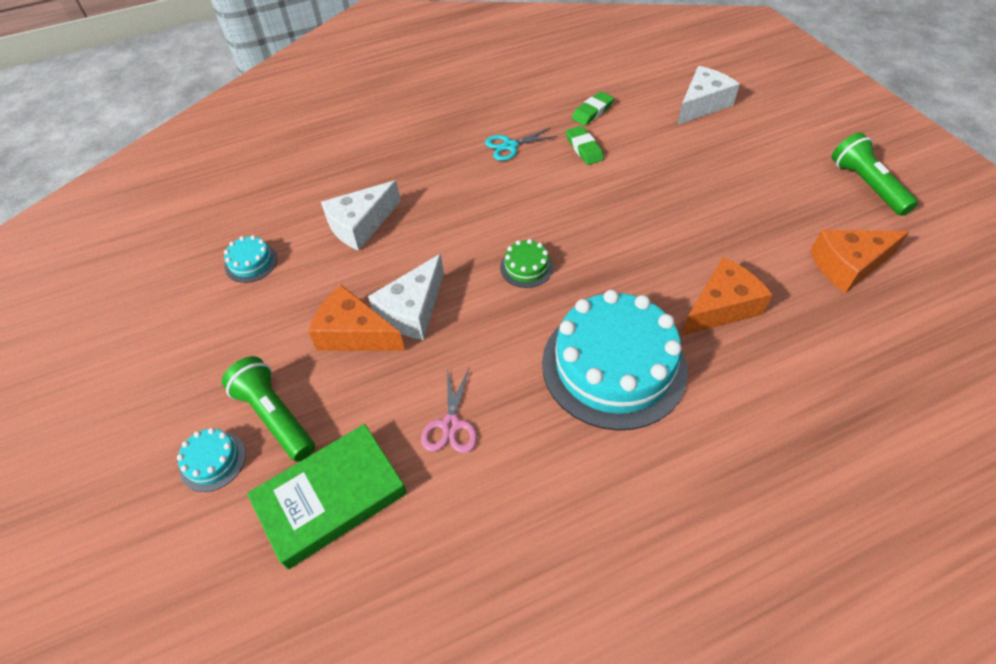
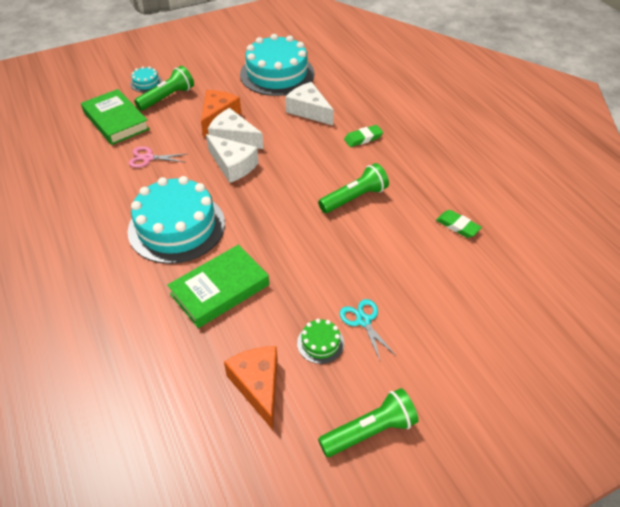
camera: 85 degrees right, 5 degrees down
(251, 262) = (277, 74): turquoise cake -> turquoise cake, size x2.39
(510, 146) = (400, 176): turquoise scissors -> turquoise scissors (363, 321)
(526, 267) = (267, 186): green cake -> green cake (320, 343)
(549, 185) = (354, 198): none -> green flashlight
(584, 148) = (403, 219): green eraser -> green eraser (363, 138)
(702, 104) = (486, 308): white cheese -> white cheese (233, 165)
(721, 307) = (220, 289): orange cheese -> green book

